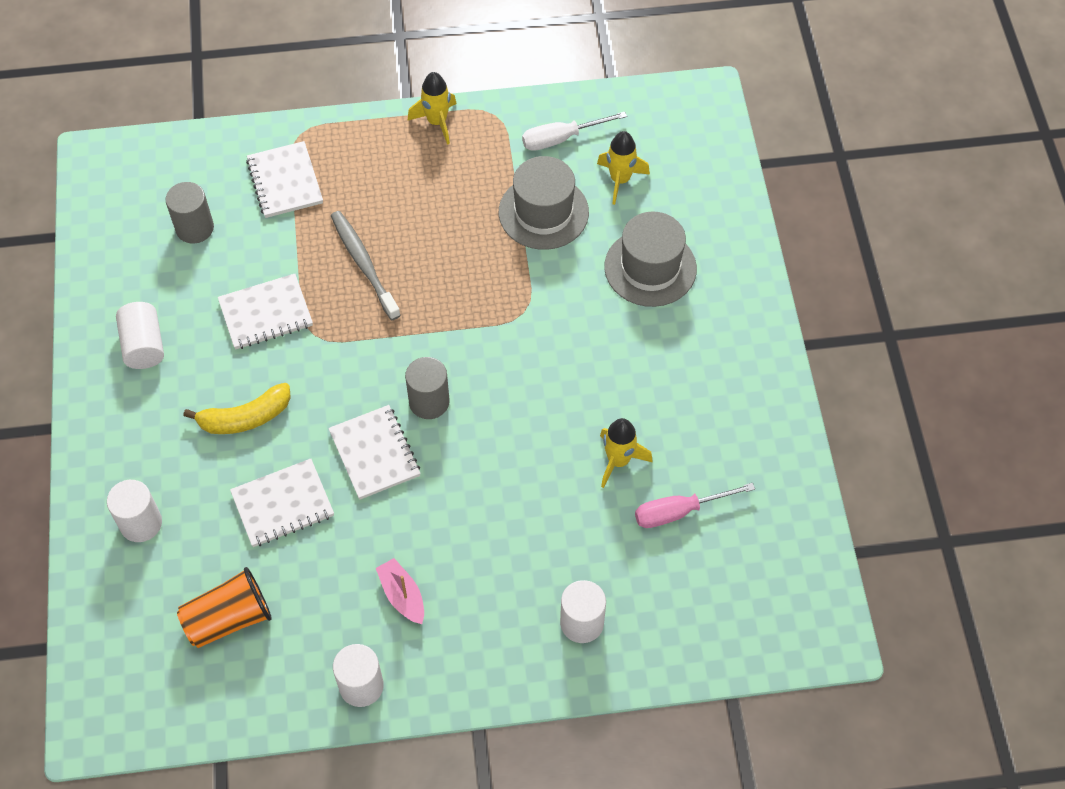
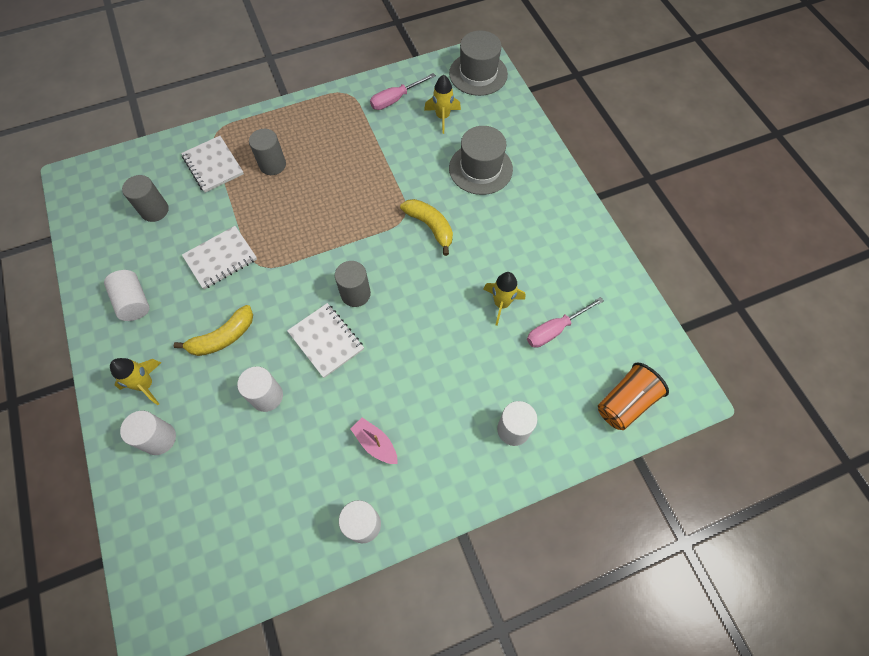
camera: 15 degrees left, 5 degrees up
(228, 619) = (246, 498): orange cup -> orange cup (625, 403)
(283, 505) = (267, 396): white notebook -> white cylinder
(364, 264) = (283, 209): grey toothbrush -> none
(365, 198) = (272, 165): none -> grey cylinder
(437, 122) = (309, 105): yellow rocket -> yellow rocket (146, 385)
(543, 212) = (398, 148): grey hat -> grey hat (478, 74)
(555, 334) = (430, 227): none -> yellow banana
(561, 138) = (396, 99): white screwdriver -> pink screwdriver

